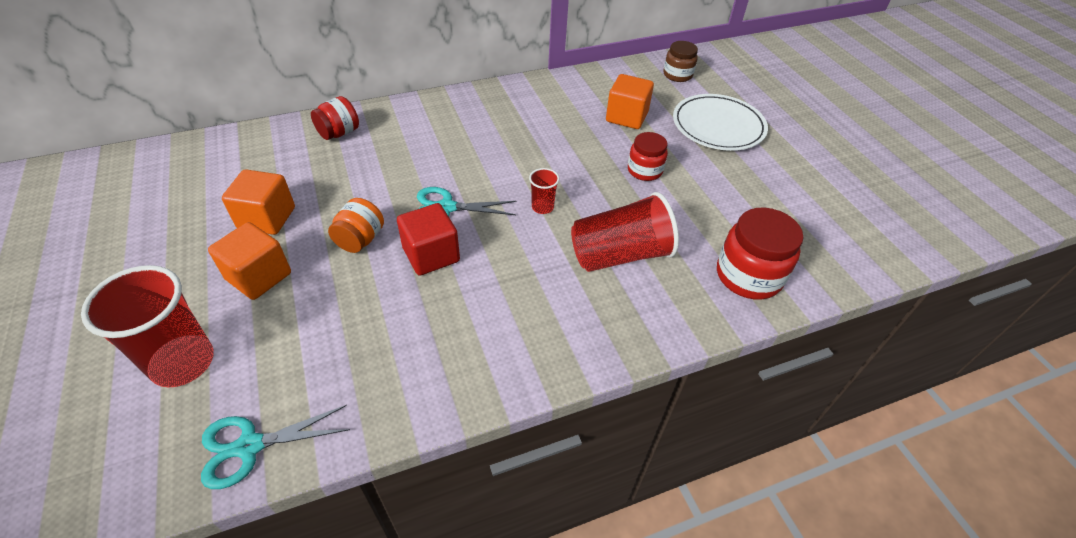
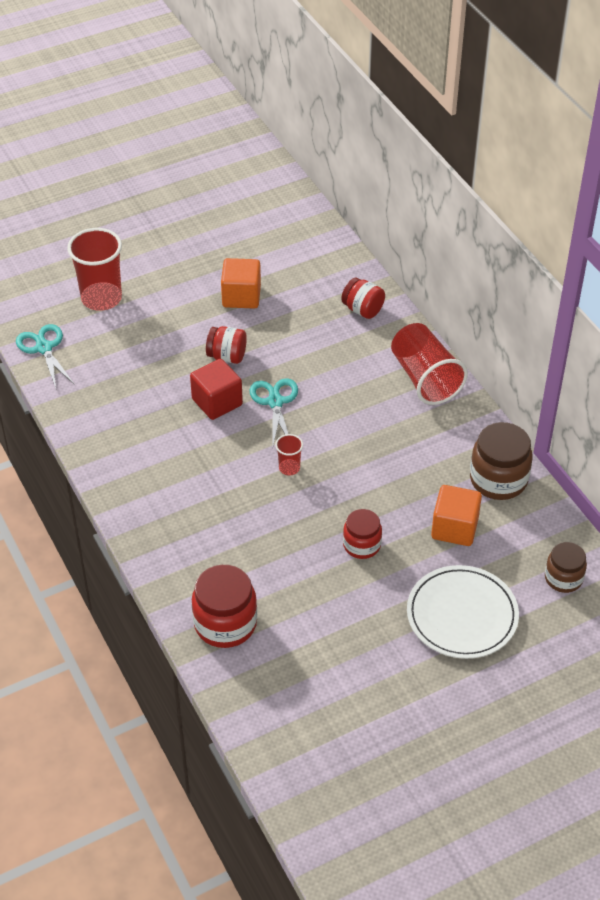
camera: 85 degrees right, 0 degrees up
(259, 276) = (180, 311): orange cube -> none
(360, 239) = (227, 356): orange jar -> red jar
(576, 88) = (498, 479): none -> brown jar
(620, 255) = (237, 527): red cup -> red cup (424, 378)

